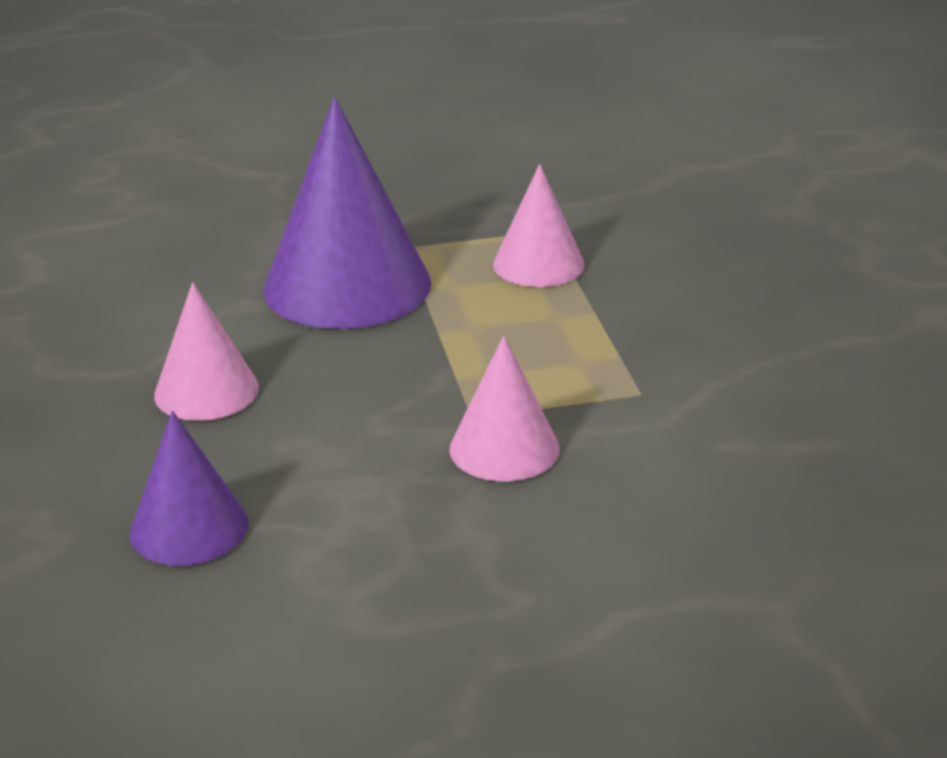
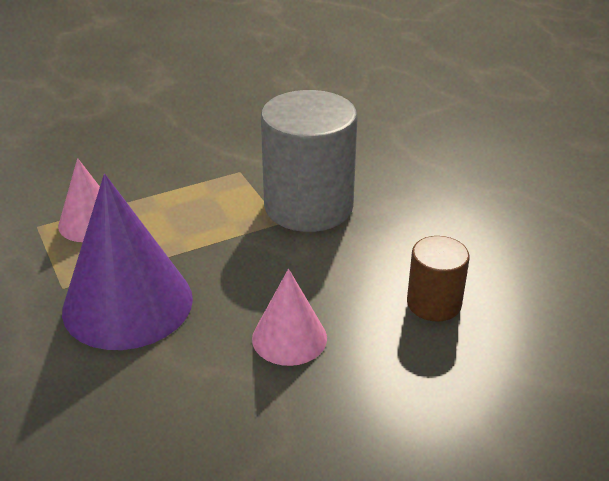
camera: 105 degrees left, 5 degrees up
(189, 528) = (434, 303): purple cone -> brown cylinder
(504, 448) = (308, 206): pink cone -> grey cylinder

